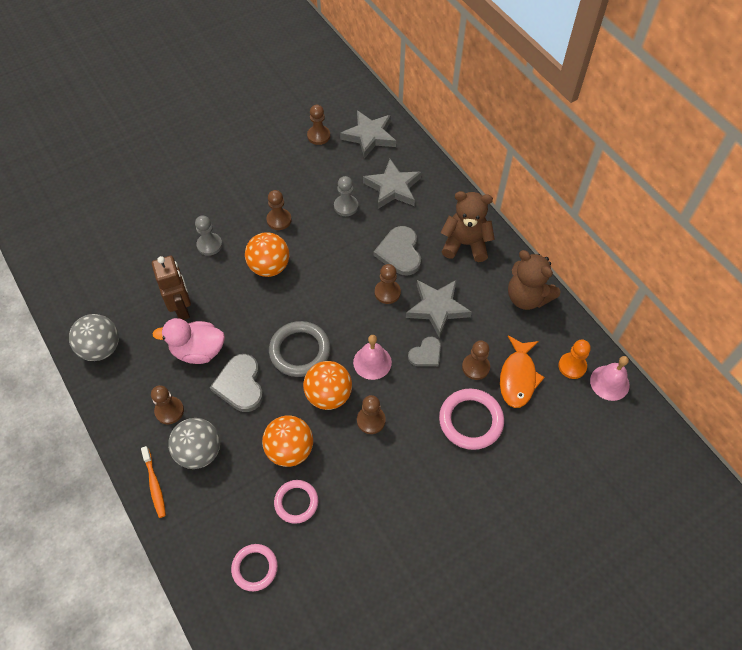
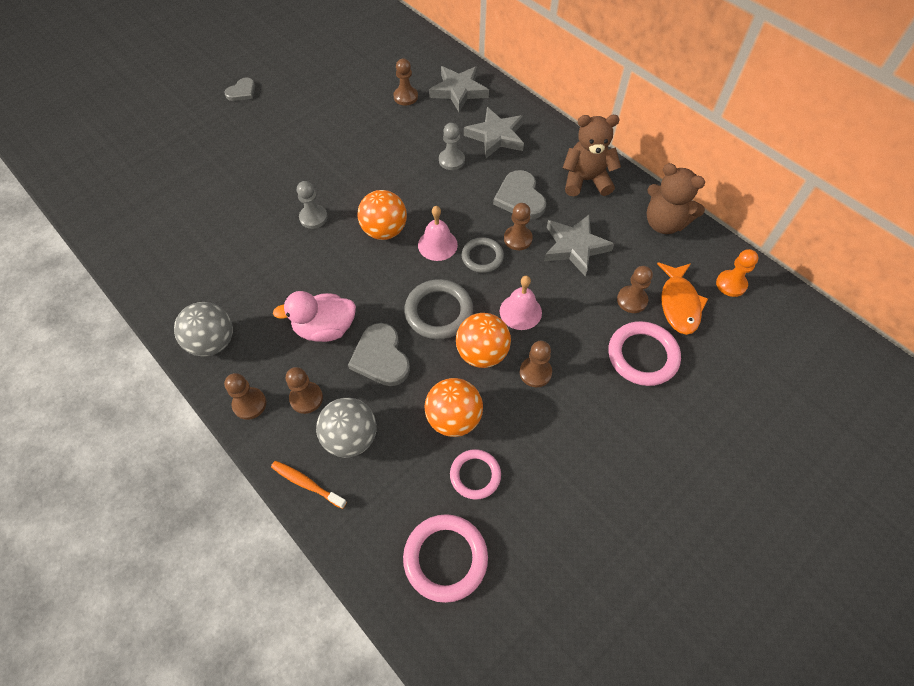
camera: 10 degrees left, 0 degrees up
(154, 485) = (306, 484): orange toothbrush -> orange toothbrush turned 150 degrees clockwise
(182, 308) = (297, 287): brown robot -> none
(255, 568) = (445, 558): pink ring -> pink ring, size x1.54
(279, 220) = (383, 183): brown pawn -> brown pawn (249, 404)
(351, 305) = (482, 257): none -> grey ring
(426, 354) = (575, 294): grey heart -> grey heart (242, 91)
(609, 382) = (774, 295): pink bell -> pink bell (437, 244)

